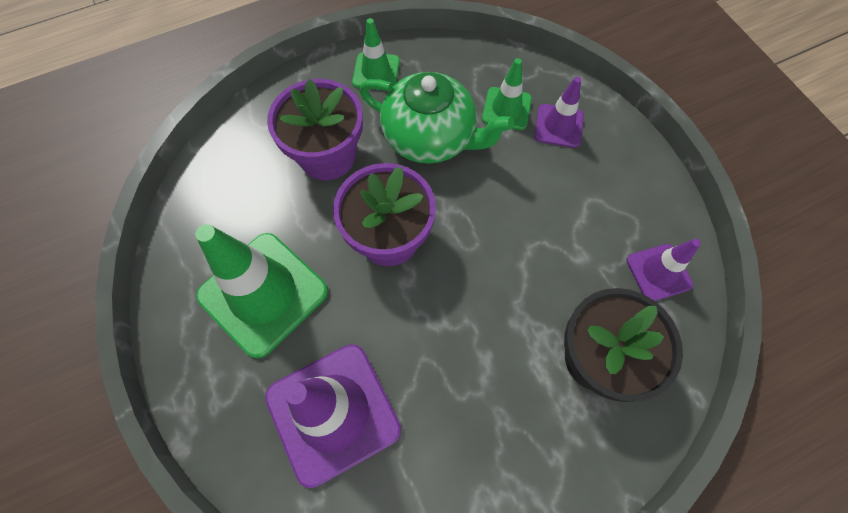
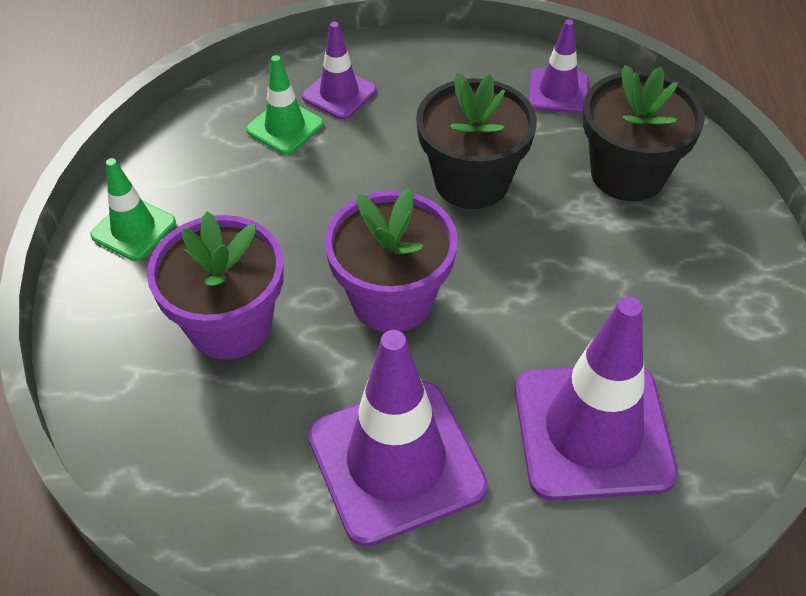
camera: 65 degrees left, 15 degrees down
(263, 293) = (396, 461): green traffic cone -> purple traffic cone
(430, 138) = (276, 210): green teapot -> none
(523, 246) = (472, 181): none -> black flower pot

